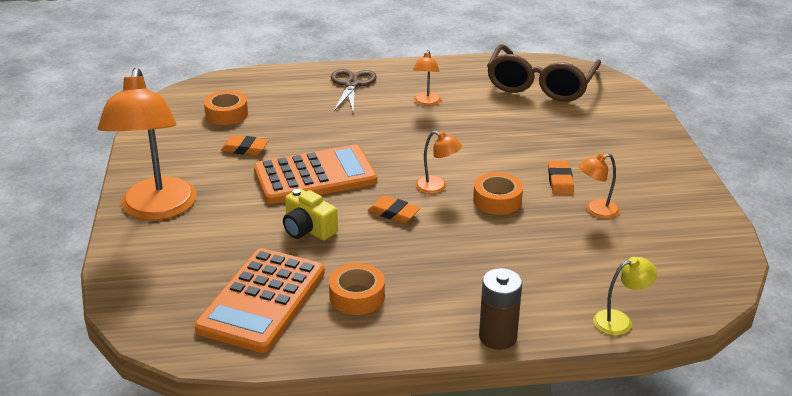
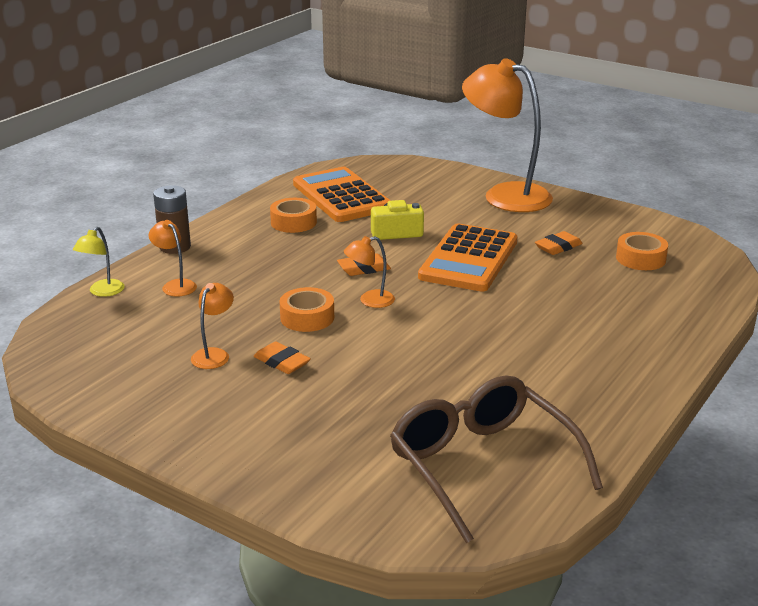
camera: 130 degrees right, 5 degrees down
(351, 84) = (636, 340): brown scissors -> none
(426, 102) = (536, 365): orange lamp -> orange lamp (175, 285)

